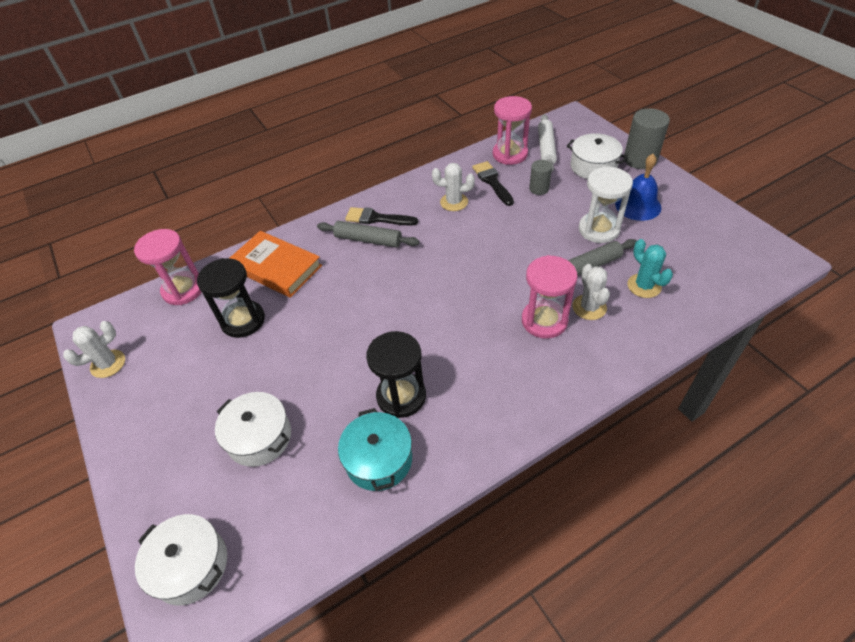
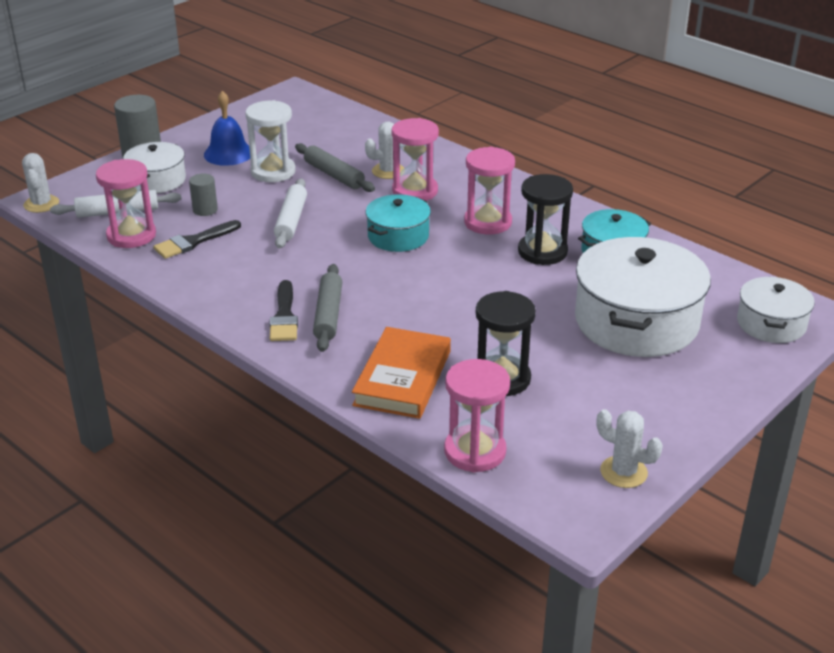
camera: 110 degrees left, 15 degrees down
(259, 437) = (636, 322): white pot -> white pot, size x1.81
(454, 202) = (240, 263): white cactus -> white cactus (41, 204)
(464, 295) = (398, 236): none -> turquoise pot
(469, 365) = (487, 222): none -> pink hourglass
(510, 233) = (291, 220): none -> white rolling pin
(644, 286) = (350, 148): turquoise cactus -> none

